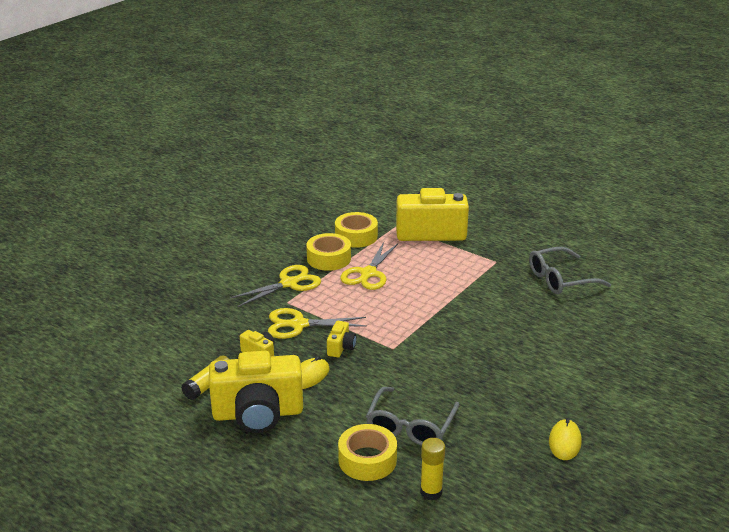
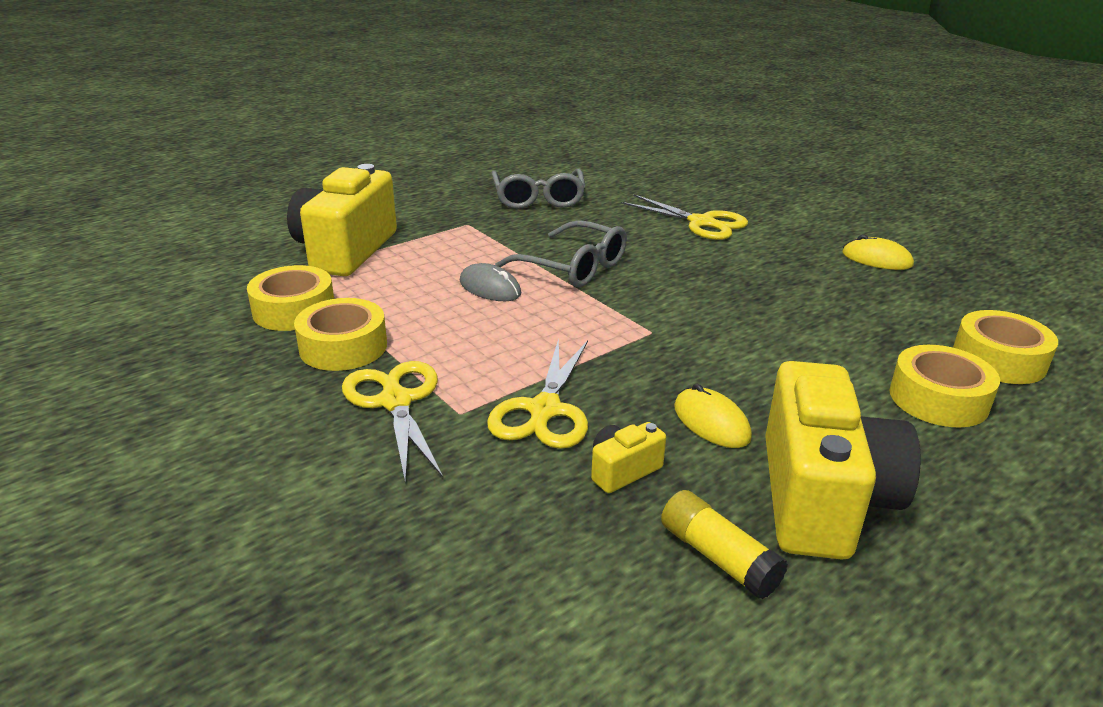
camera: 75 degrees left, 0 degrees up
(341, 347) = (634, 377): yellow camera -> none
(368, 273) = (424, 318): yellow scissors -> yellow scissors (701, 223)
(410, 426) = (851, 350): grey glasses -> grey glasses (572, 267)
(414, 286) = (490, 288): none -> grey mouse
(431, 492) = (998, 359): yellow glue stick -> yellow tape

